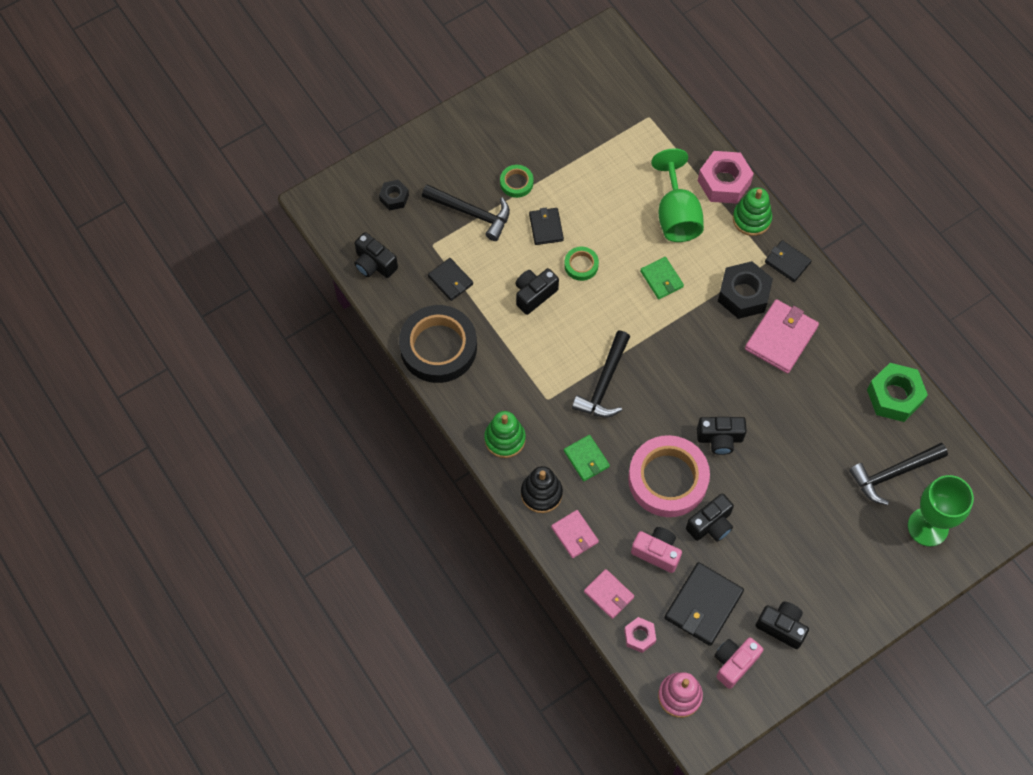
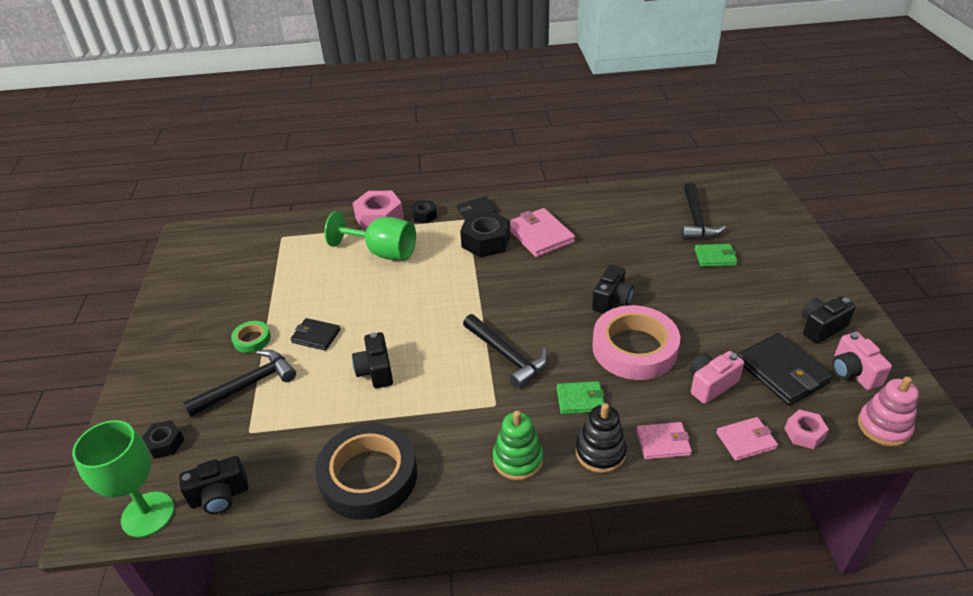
camera: 60 degrees left, 25 degrees down
(450, 280) = (302, 433): black wallet -> none
(581, 265) = (375, 326): green tape -> none
(661, 279) = (433, 281): green wallet -> green wallet (715, 257)
(711, 525) = (696, 336): black camera -> none
(751, 219) = (424, 215): green stacking toy -> black nut
(894, 396) = (629, 198): green nut -> none
(928, 527) = (751, 218): green goblet -> green goblet (148, 514)

